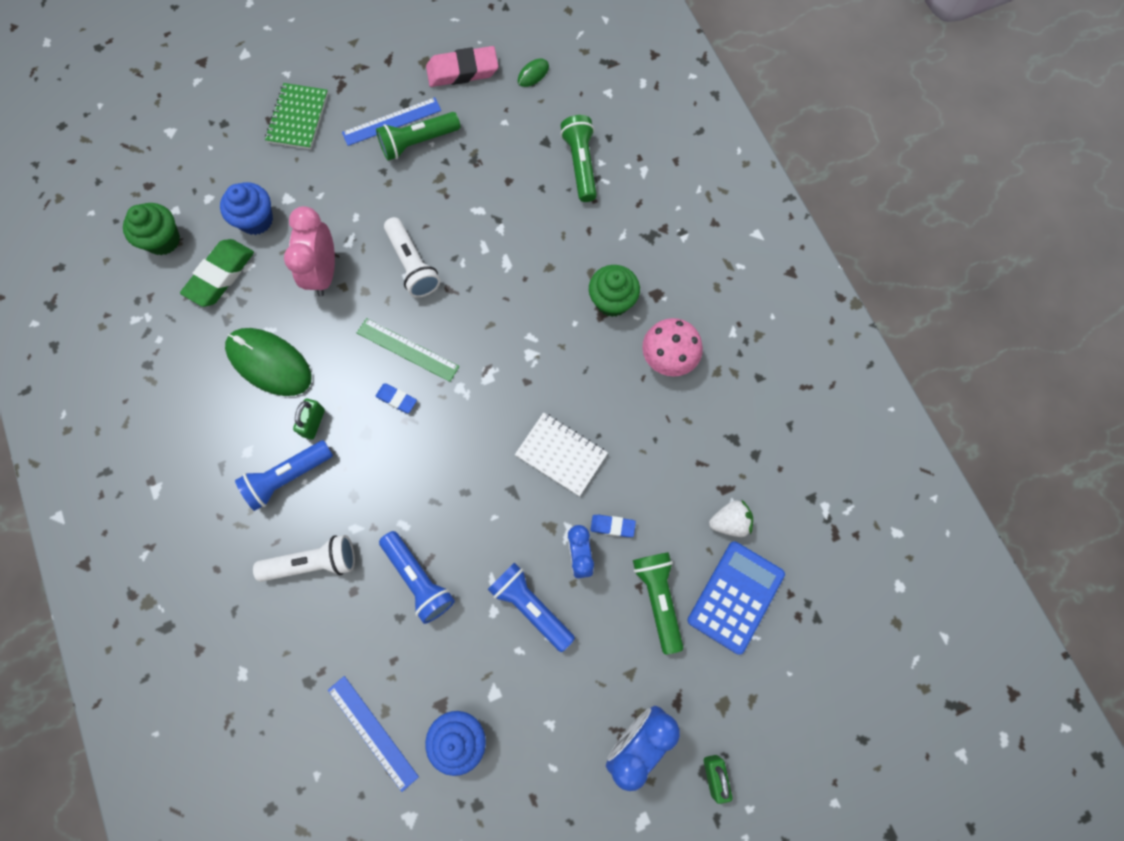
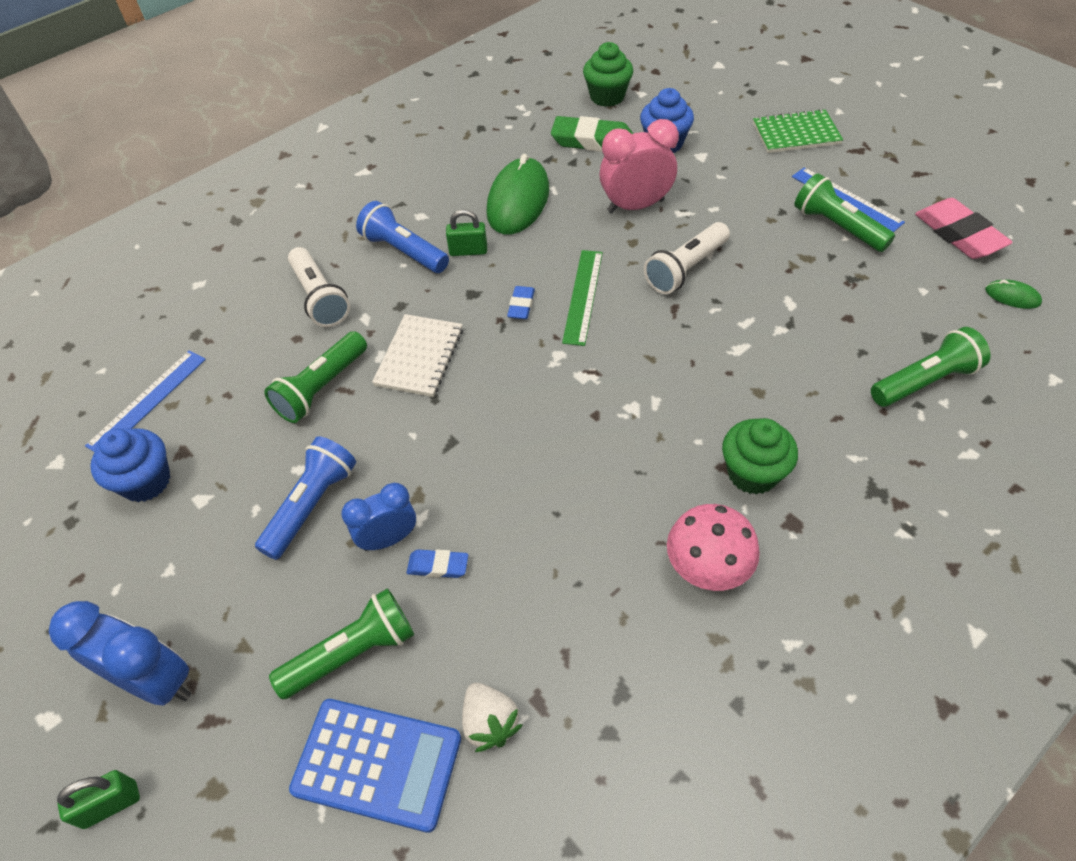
camera: 75 degrees right, 20 degrees down
(418, 579) = (321, 388): blue flashlight -> green flashlight
(561, 454) = (515, 479): white notebook -> white notebook (419, 357)
(612, 526) = (438, 566): blue eraser -> blue eraser turned 75 degrees counterclockwise

